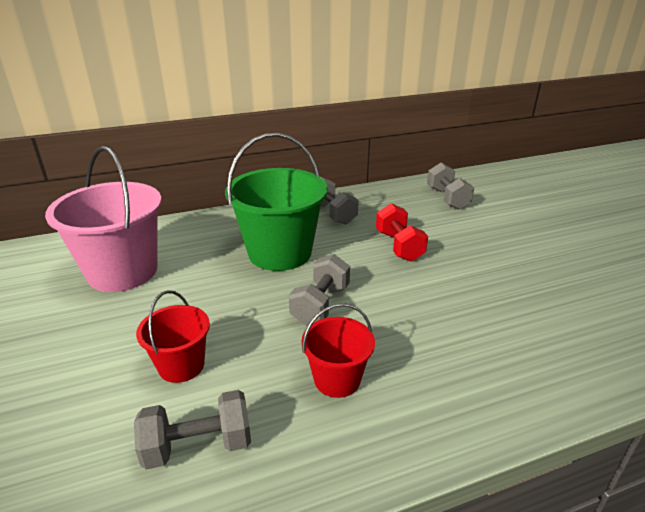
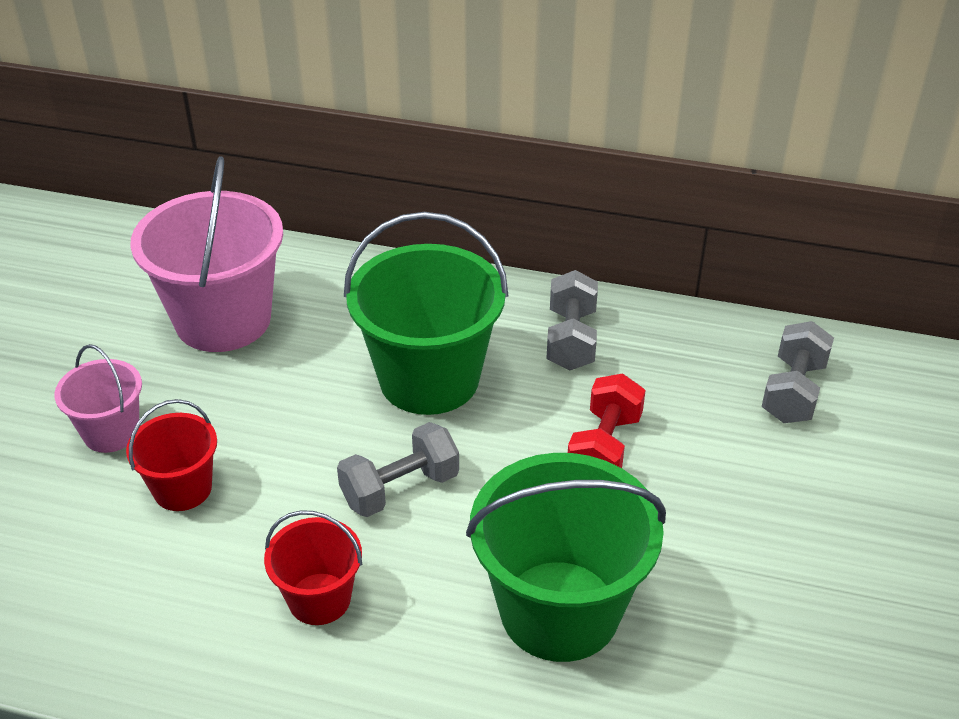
camera: 35 degrees right, 10 degrees up
(94, 358) = (111, 432): none -> pink bucket
(198, 446) = (126, 591): grey dumbbell -> none
(465, 319) = (559, 610): none -> green bucket

